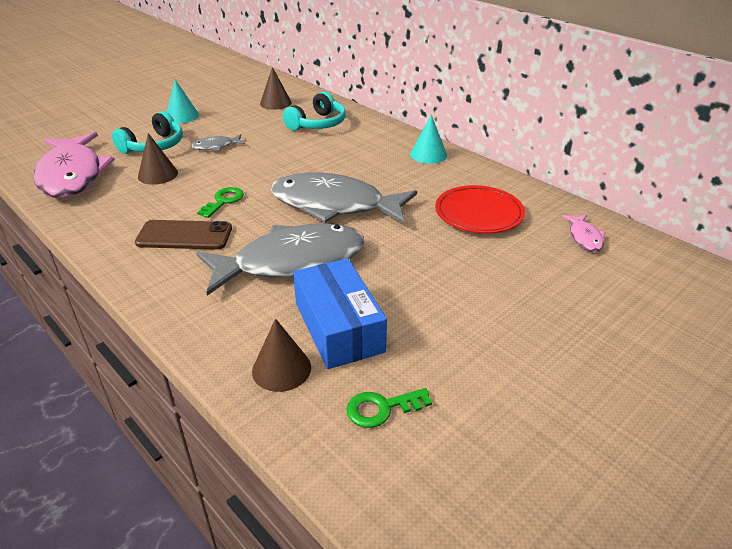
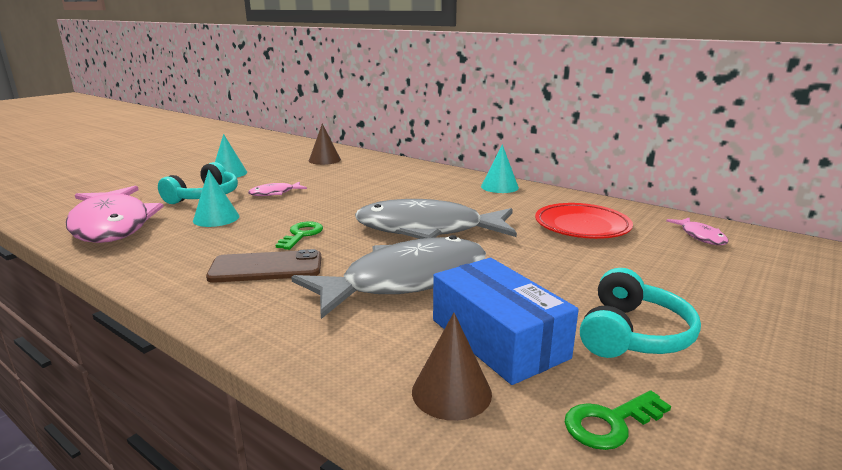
camera: 10 degrees left, 15 degrees down
(158, 174) = (216, 218): brown cone -> turquoise cone
(216, 146) = (275, 193): grey fish -> pink fish
(317, 124) = (375, 172): turquoise headphones -> turquoise headphones (632, 334)

